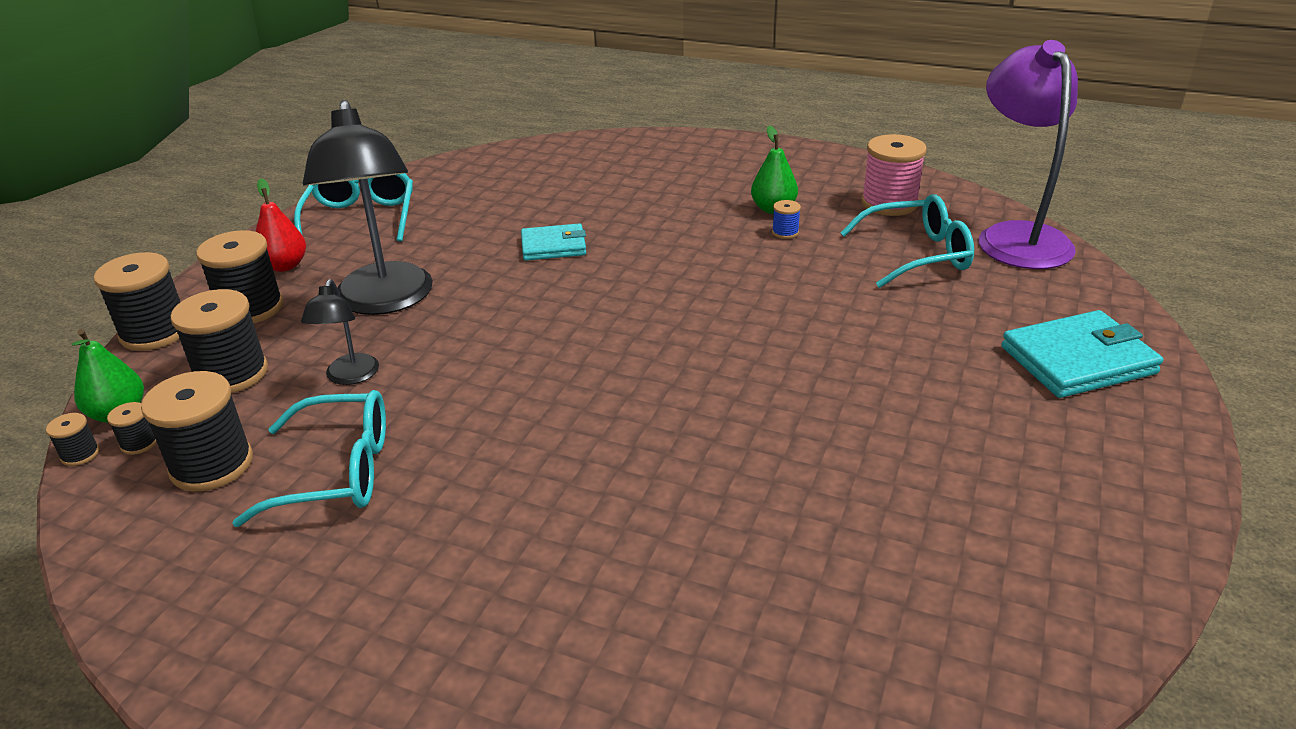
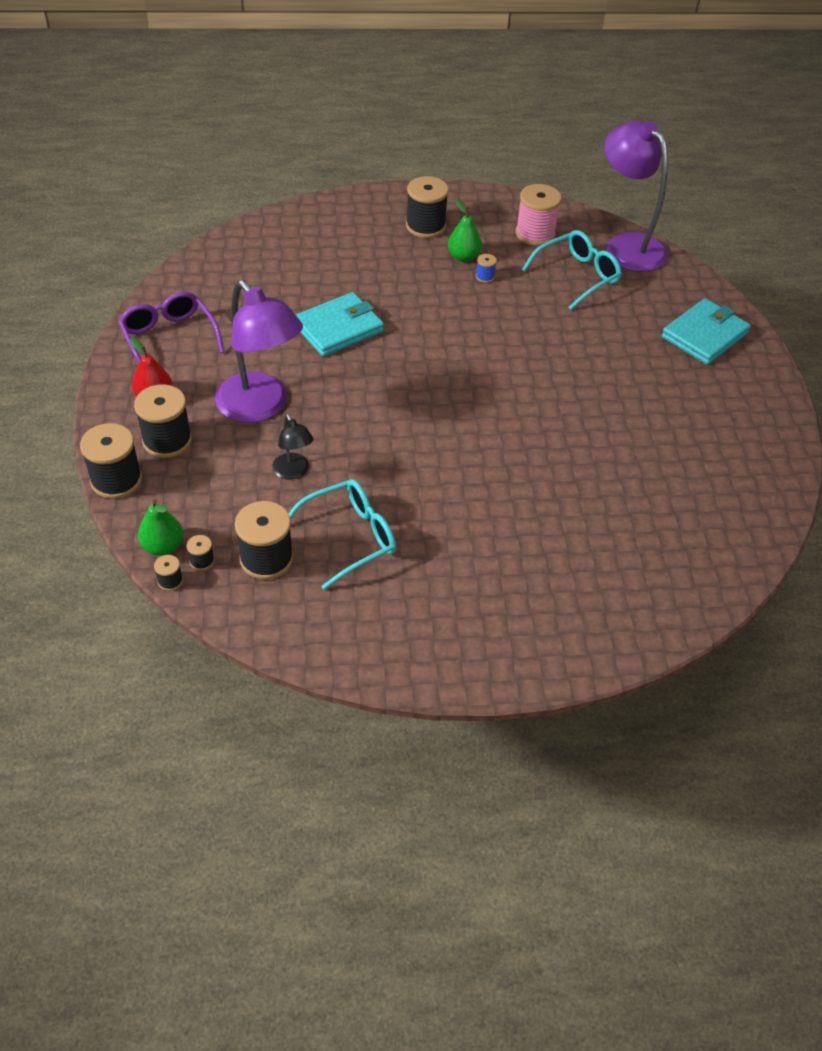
camera: 30 degrees left, 15 degrees up
(231, 374) = (210, 494): black spool -> black spool (425, 226)
(361, 218) = (169, 338): turquoise glasses -> purple glasses
(385, 301) = (260, 407): black lamp -> purple lamp
(553, 246) = (338, 328): turquoise wallet -> turquoise wallet, size x1.56

